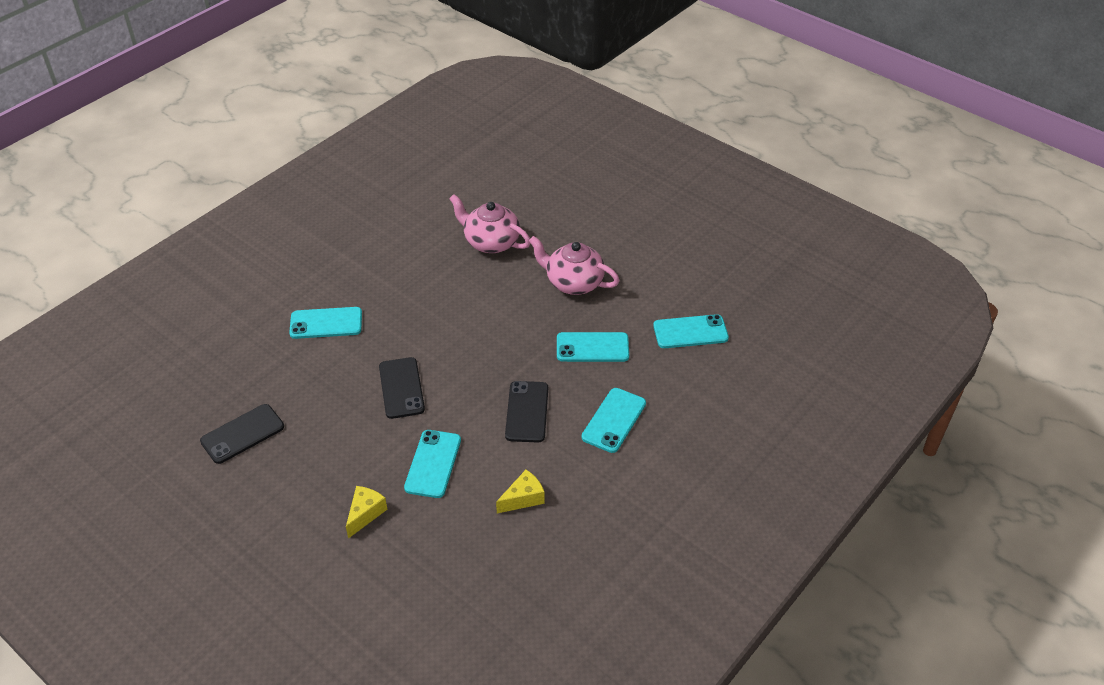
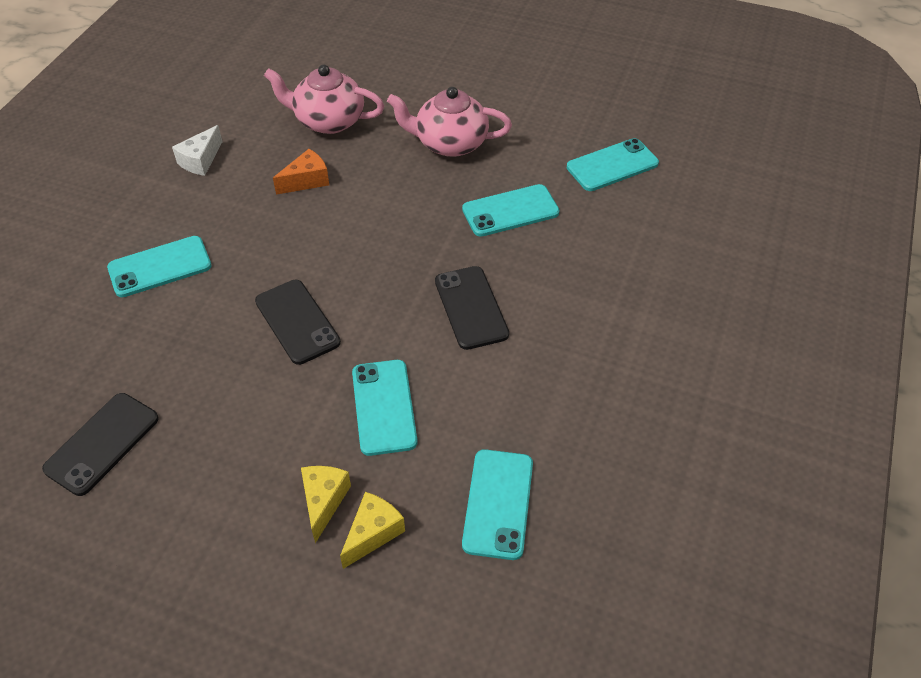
camera: 20 degrees left, 5 degrees up
(386, 251) = (200, 160): none -> white cheese
(454, 285) = (306, 181): none -> orange cheese
(523, 498) = (521, 417): yellow cheese -> yellow cheese (373, 533)
(614, 420) = (580, 289): turquoise phone -> turquoise phone (498, 503)

